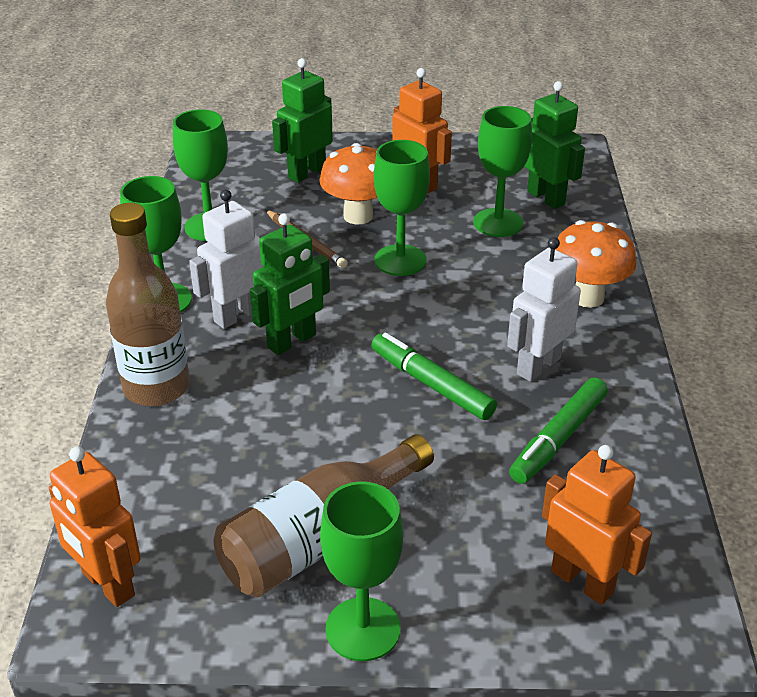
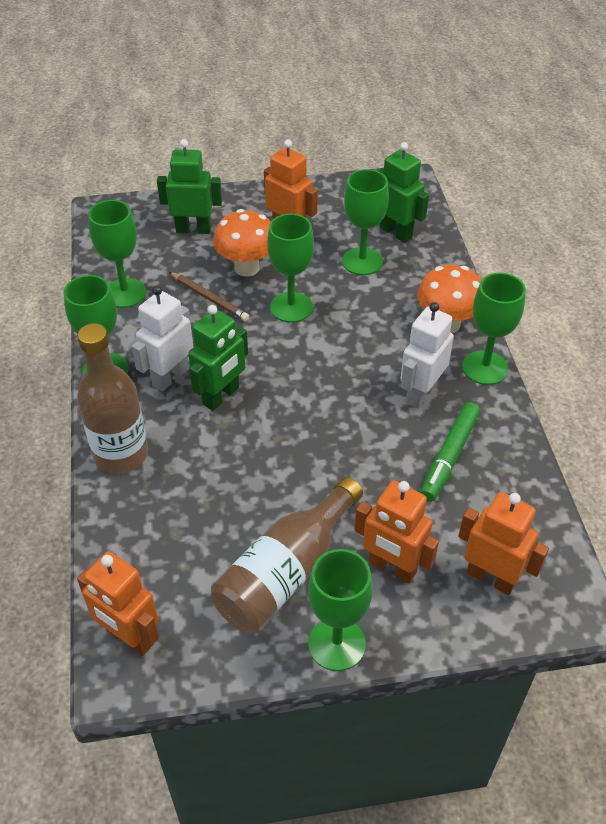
camera: 10 degrees left, 10 degrees up
(306, 173) = (193, 229): green robot -> green robot turned 60 degrees clockwise
(432, 385) = (342, 422): green marker -> none
(455, 552) = (392, 567): none -> orange robot
(625, 348) = (485, 368): none -> green goblet

